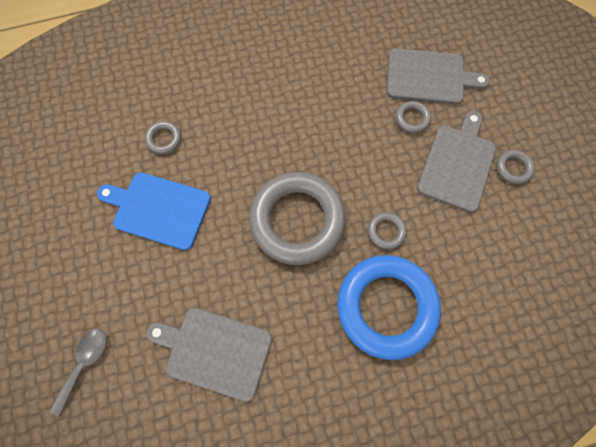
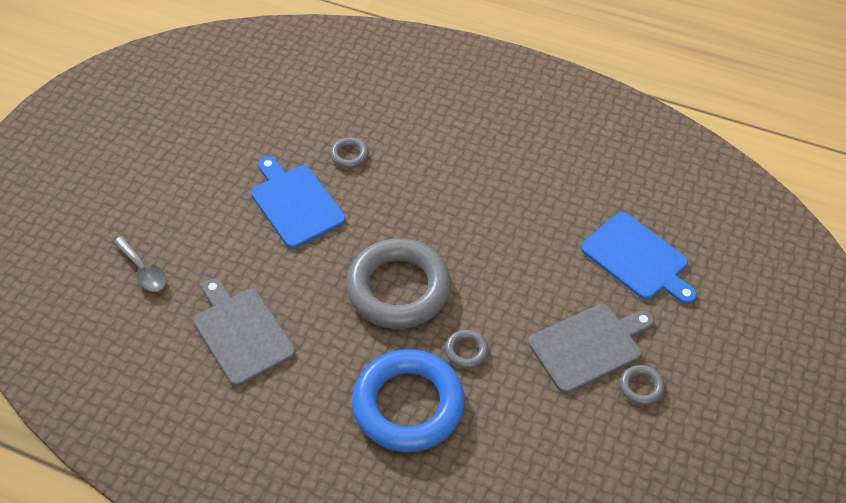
camera: 40 degrees right, 20 degrees down
(85, 363) = (143, 271): grey spoon -> grey spoon turned 75 degrees clockwise
(412, 119) = (584, 281): grey ring -> none
(429, 77) = (637, 259): grey cutting board -> blue cutting board

